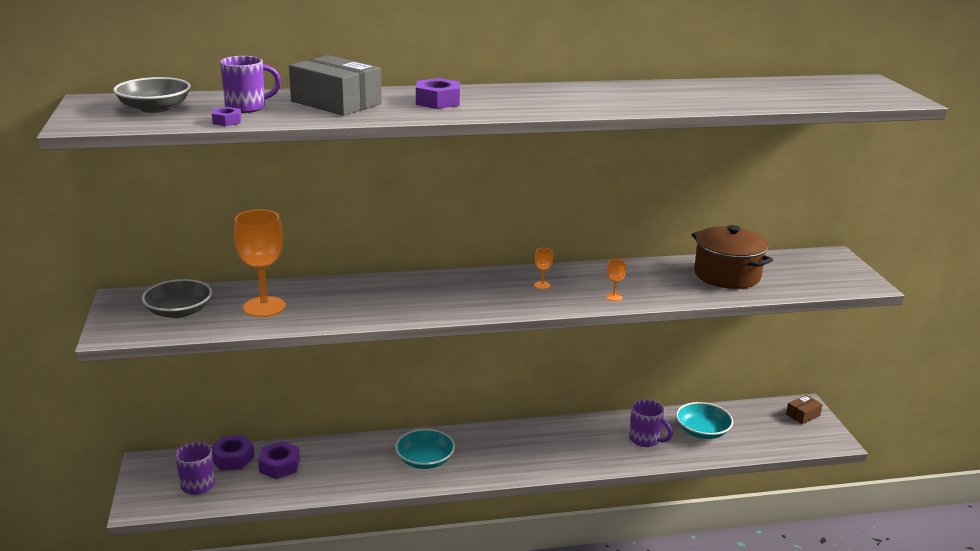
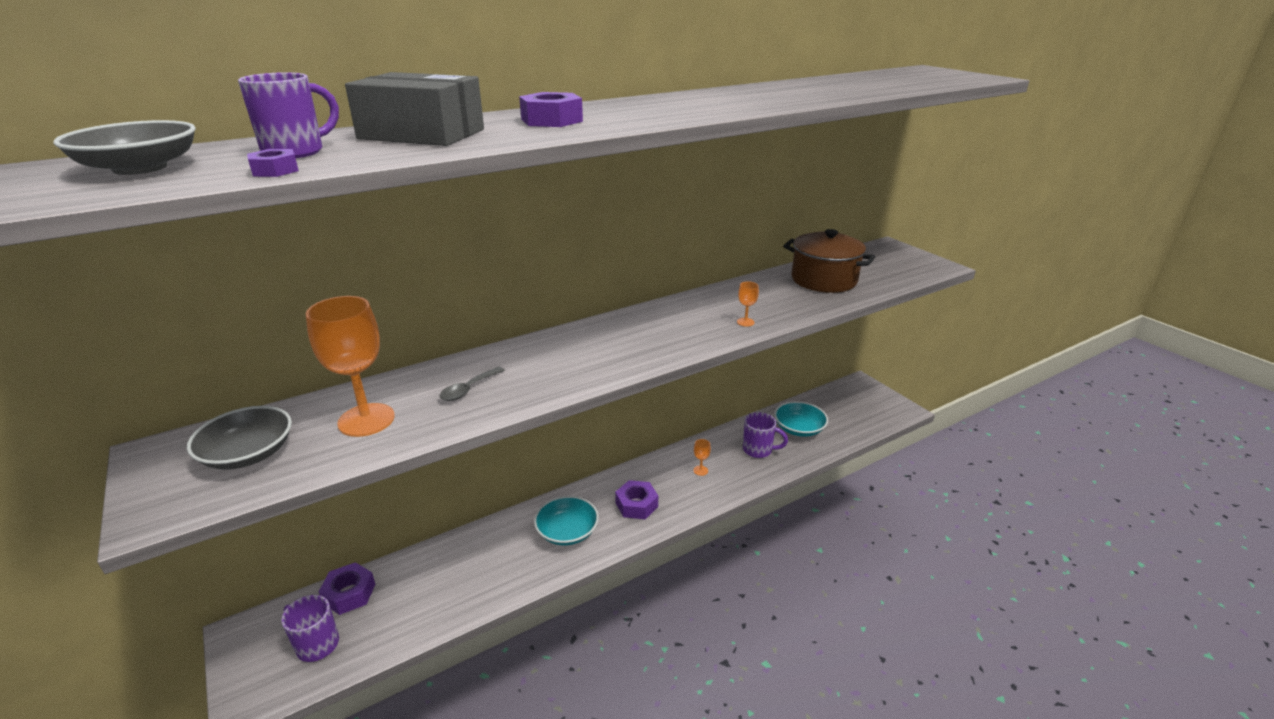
camera: 20 degrees left, 5 degrees up
(279, 465) = (410, 586): purple nut -> purple nut (636, 505)
(347, 302) = (468, 389): none -> grey spoon
(542, 285) = (667, 324): orange goblet -> orange goblet (700, 470)
(803, 415) = (865, 392): brown box -> none

